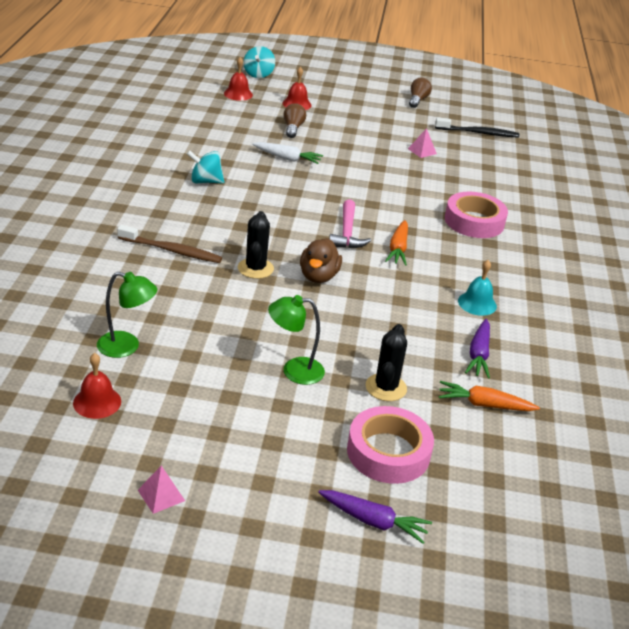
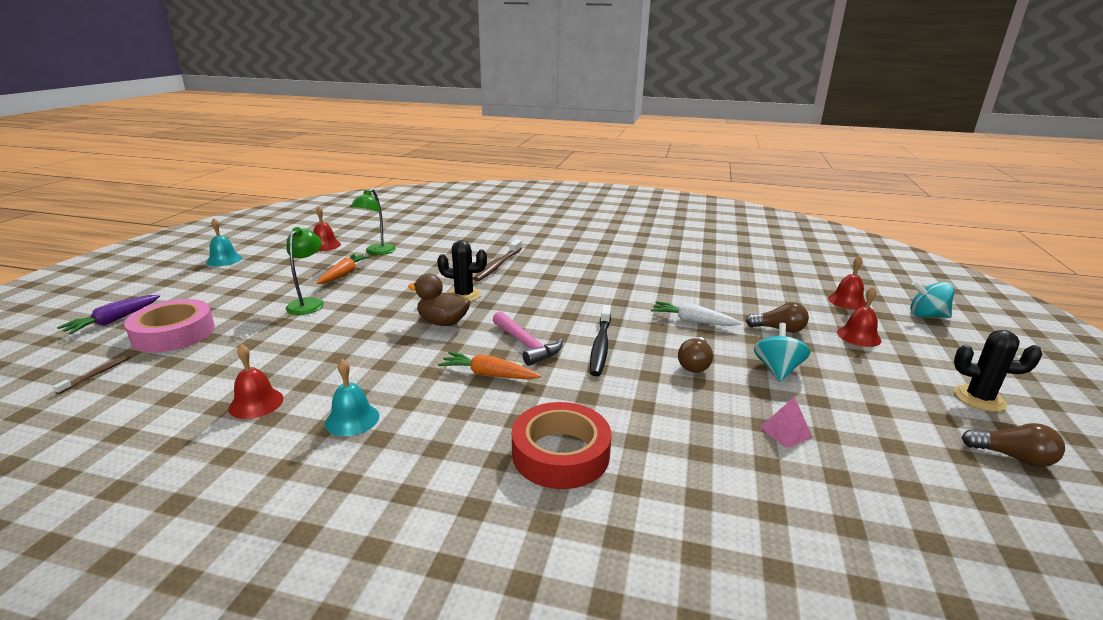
camera: 100 degrees right, 10 degrees down
(161, 495) = (224, 260): pink pyramid -> turquoise bell
(205, 181) = (620, 280): turquoise spinning top -> turquoise spinning top (777, 370)
(287, 158) = (692, 321): white carrot -> white carrot turned 90 degrees clockwise
(347, 233) = (526, 344): pink hammer -> pink hammer turned 135 degrees counterclockwise
(355, 167) = (694, 364): none -> brown light bulb
(386, 387) = (252, 341): black cactus -> black cactus (979, 398)
(474, 221) = (560, 454): pink tape -> red tape
(478, 133) = (931, 526): black toothbrush -> black toothbrush (600, 346)
(478, 354) = (256, 403): purple carrot -> red bell
(479, 473) = (97, 374): none -> brown toothbrush
(484, 405) = (176, 393): orange carrot -> orange carrot (344, 274)

